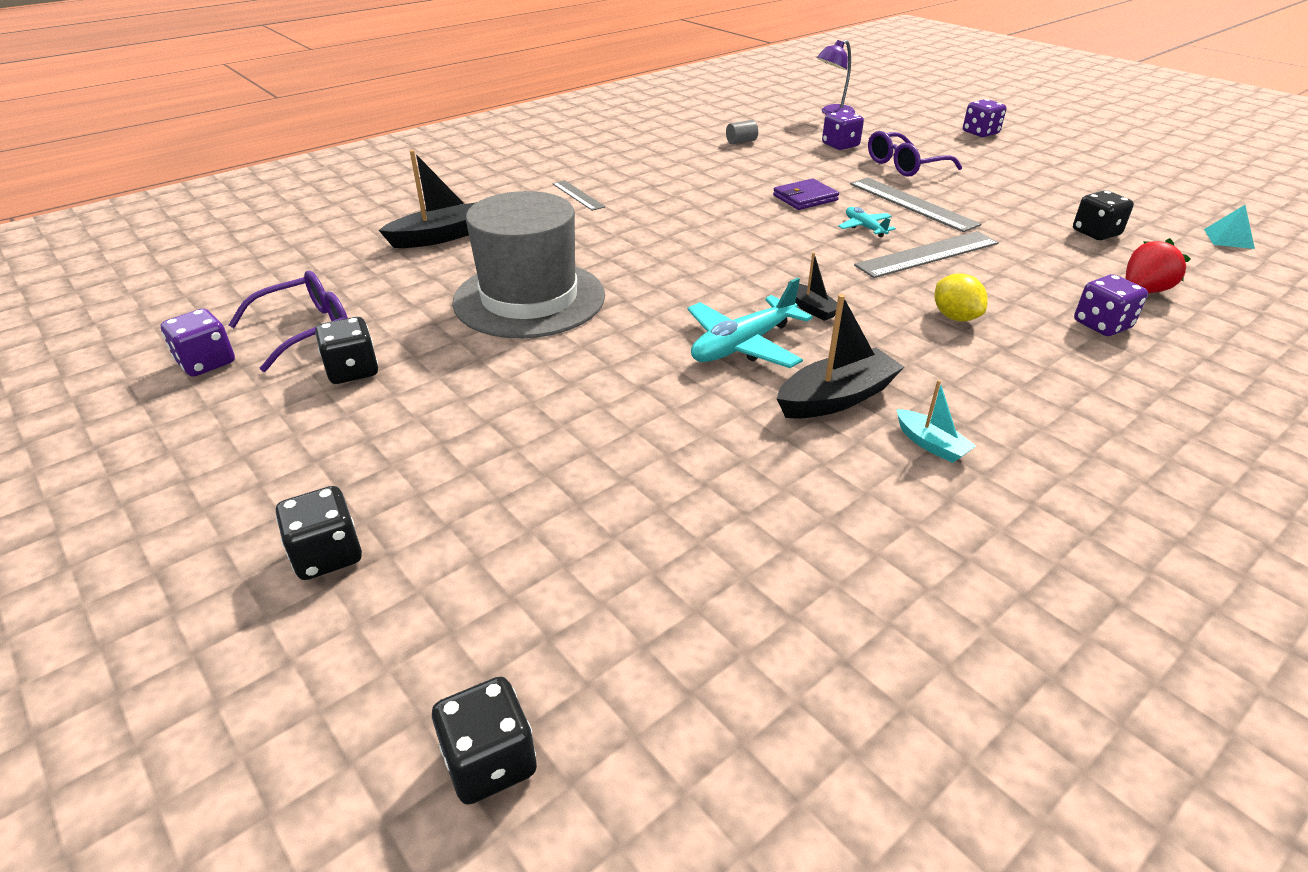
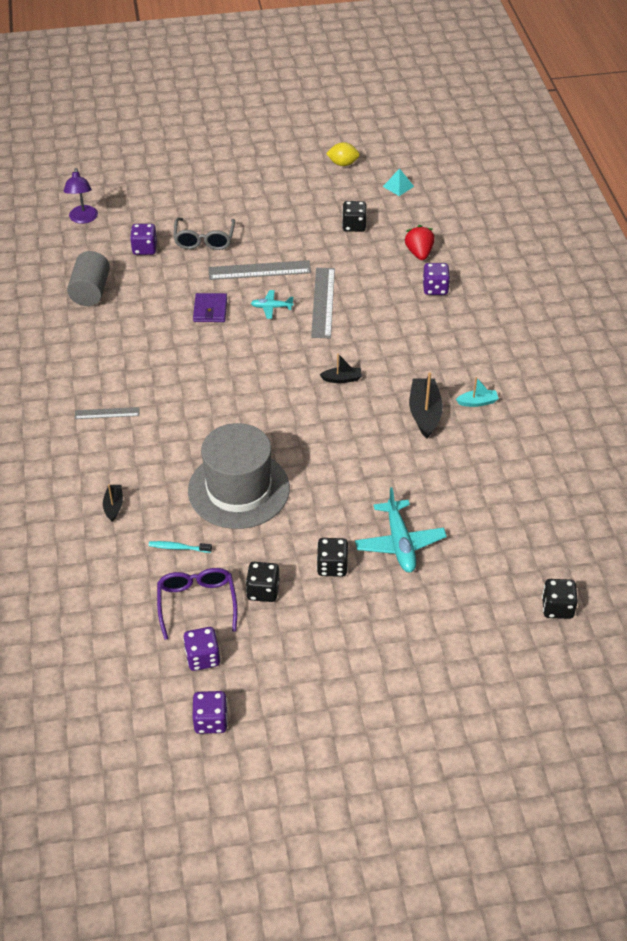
camera: 60 degrees left, 10 degrees up
(327, 555) = (418, 632): black dice -> black dice (332, 566)
(398, 291) = (178, 548): none -> turquoise toothbrush
(440, 237) = (113, 506): black boat -> black boat, size x0.56
(741, 142) = (90, 291): grey cylinder -> grey cylinder, size x2.05
(743, 345) = (356, 423): turquoise plane -> turquoise plane (399, 543)
(904, 165) = (204, 240): purple glasses -> grey glasses
(955, 317) = (390, 332): yellow lemon -> yellow lemon (343, 164)
(980, 133) = (188, 176): purple dice -> purple dice (211, 721)

